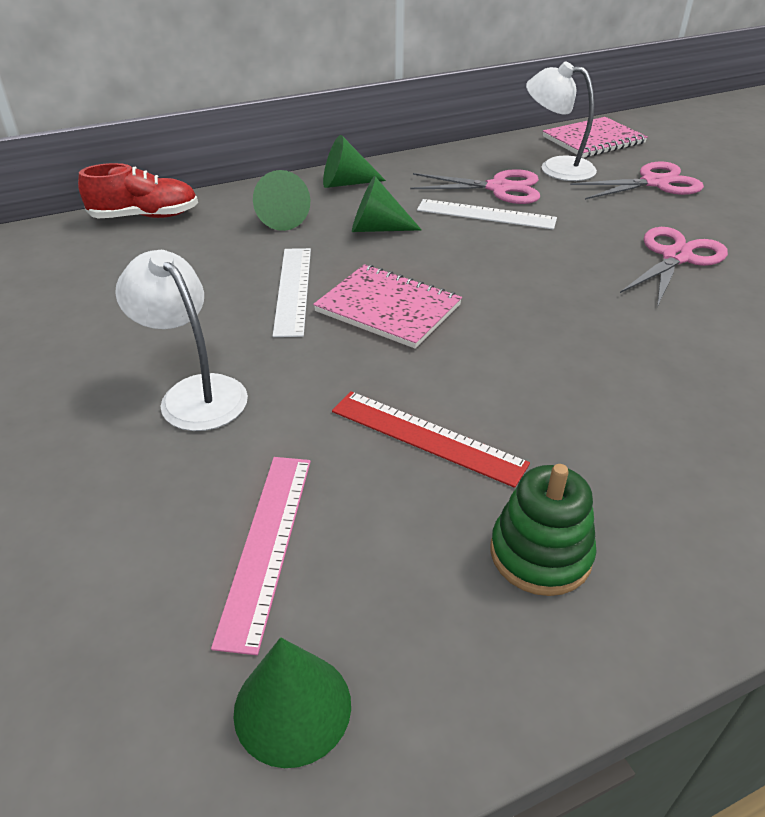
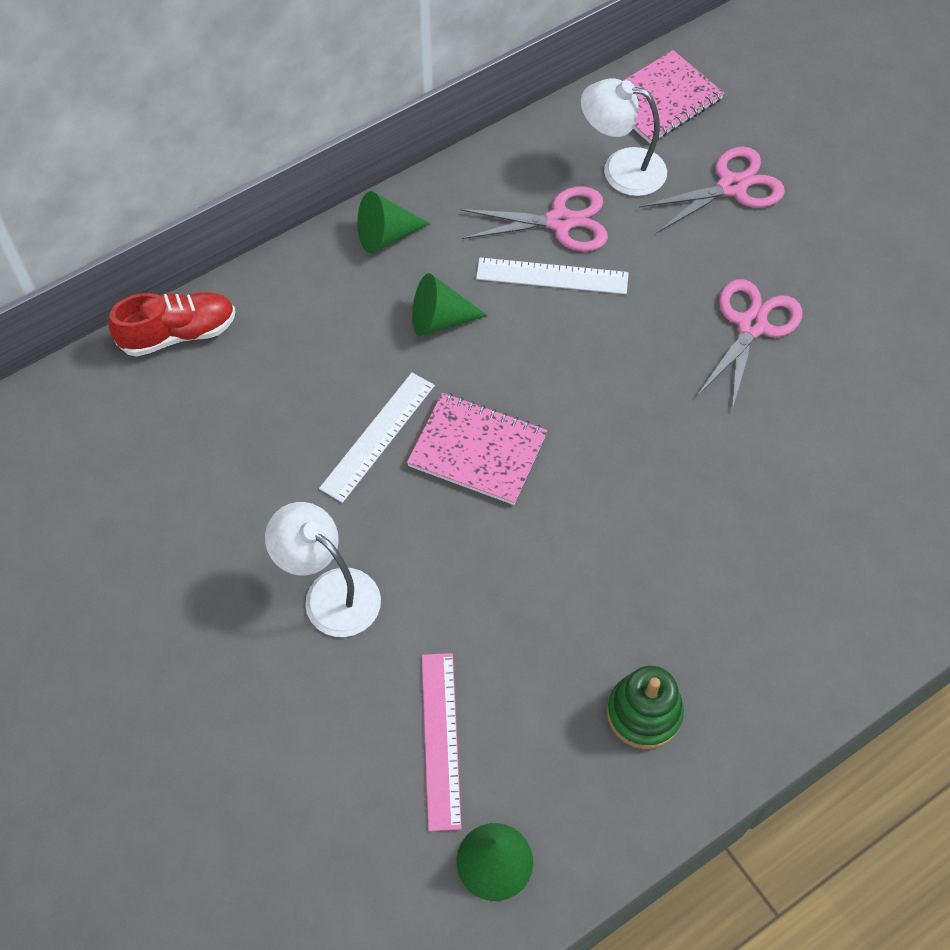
camera: 10 degrees left, 20 degrees up
(280, 218) = (330, 316): green cone -> none
(293, 290) = (378, 436): white ruler -> white ruler turned 45 degrees clockwise
(427, 437) = (542, 611): red ruler -> none

